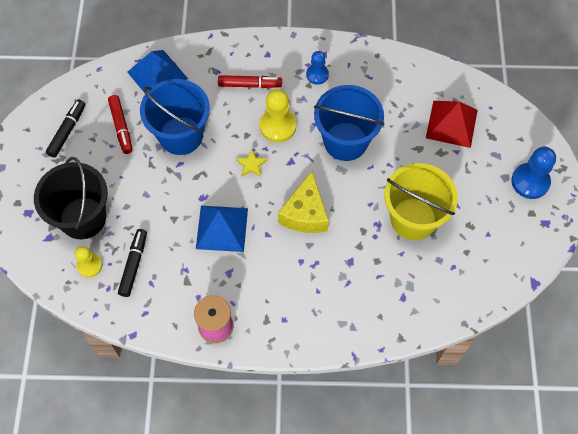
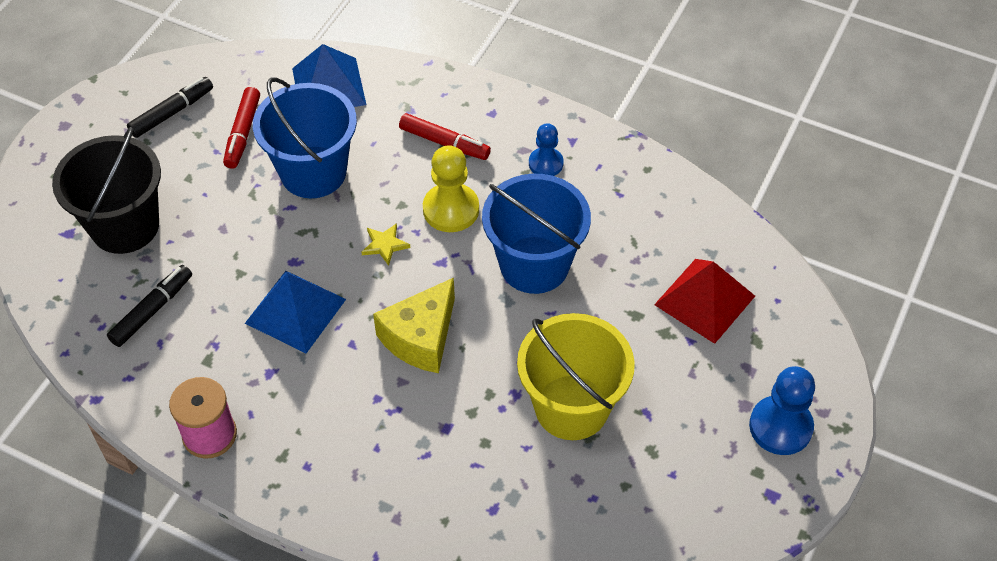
camera: 25 degrees right, 10 degrees down
(89, 265) = (96, 288): yellow pawn -> none

